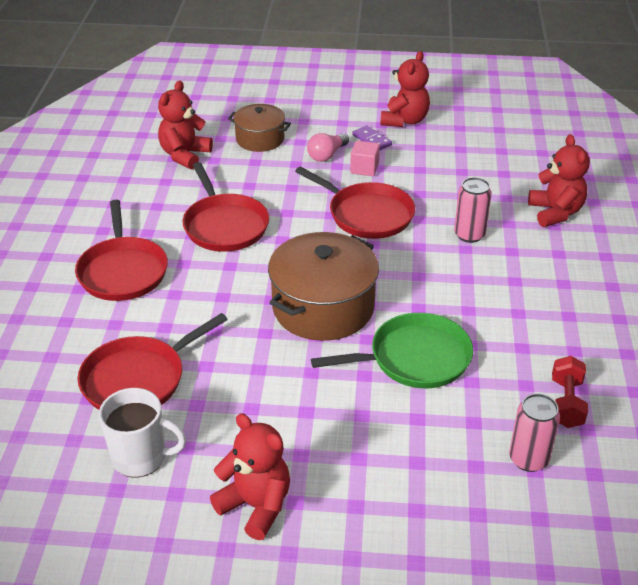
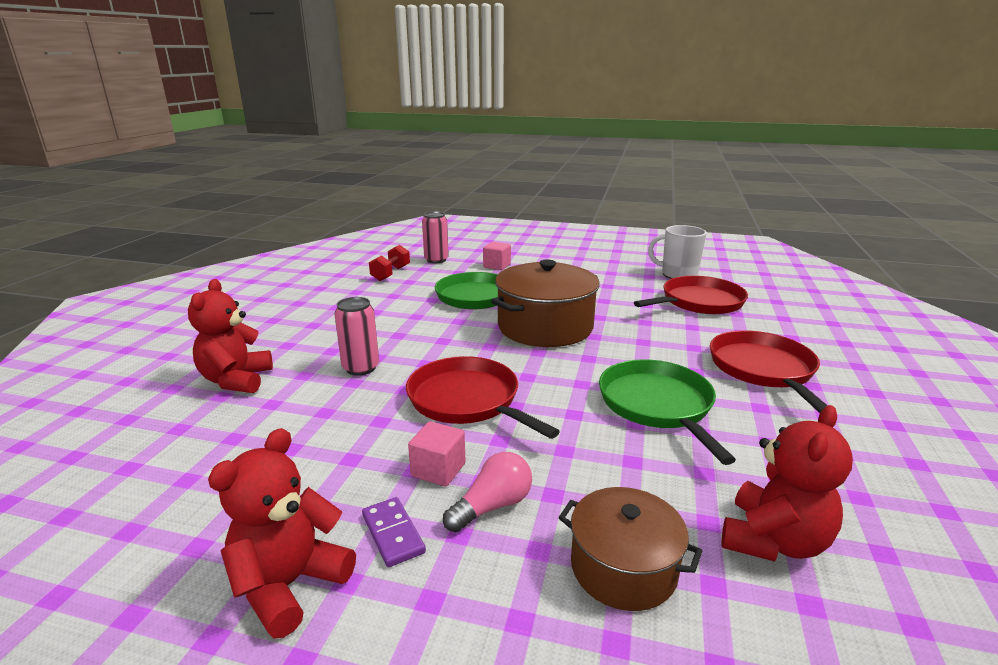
camera: 170 degrees left, 15 degrees down
(224, 225) = (657, 405): red pan -> green pan
(256, 506) = (601, 258): red teddy bear -> none
(423, 450) = (497, 266): none -> pink cube

